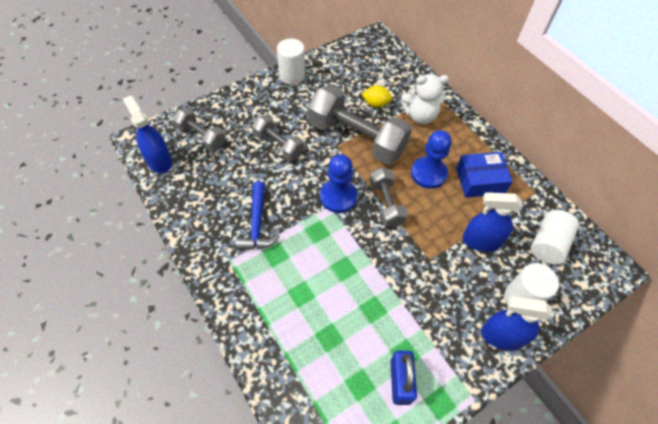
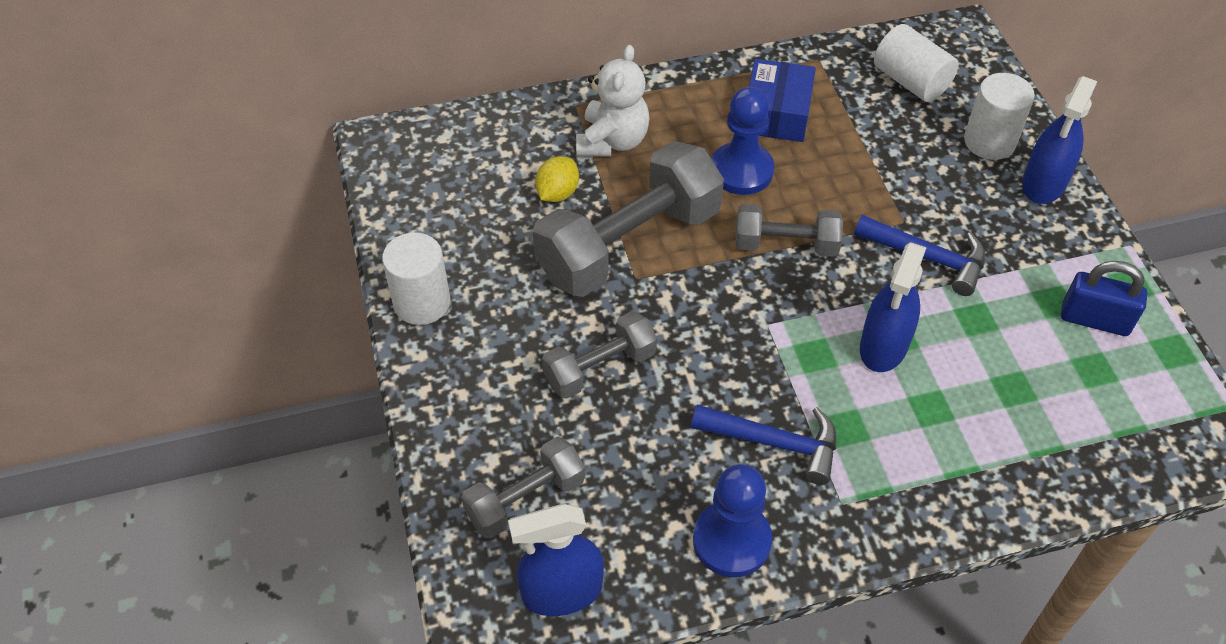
camera: 70 degrees left, 5 degrees down
(338, 197) = (751, 306): blue pawn -> blue pawn (731, 541)
(408, 276) = (928, 258): none -> blue hammer
(481, 241) = (887, 151): blue spray bottle -> blue spray bottle (883, 346)

